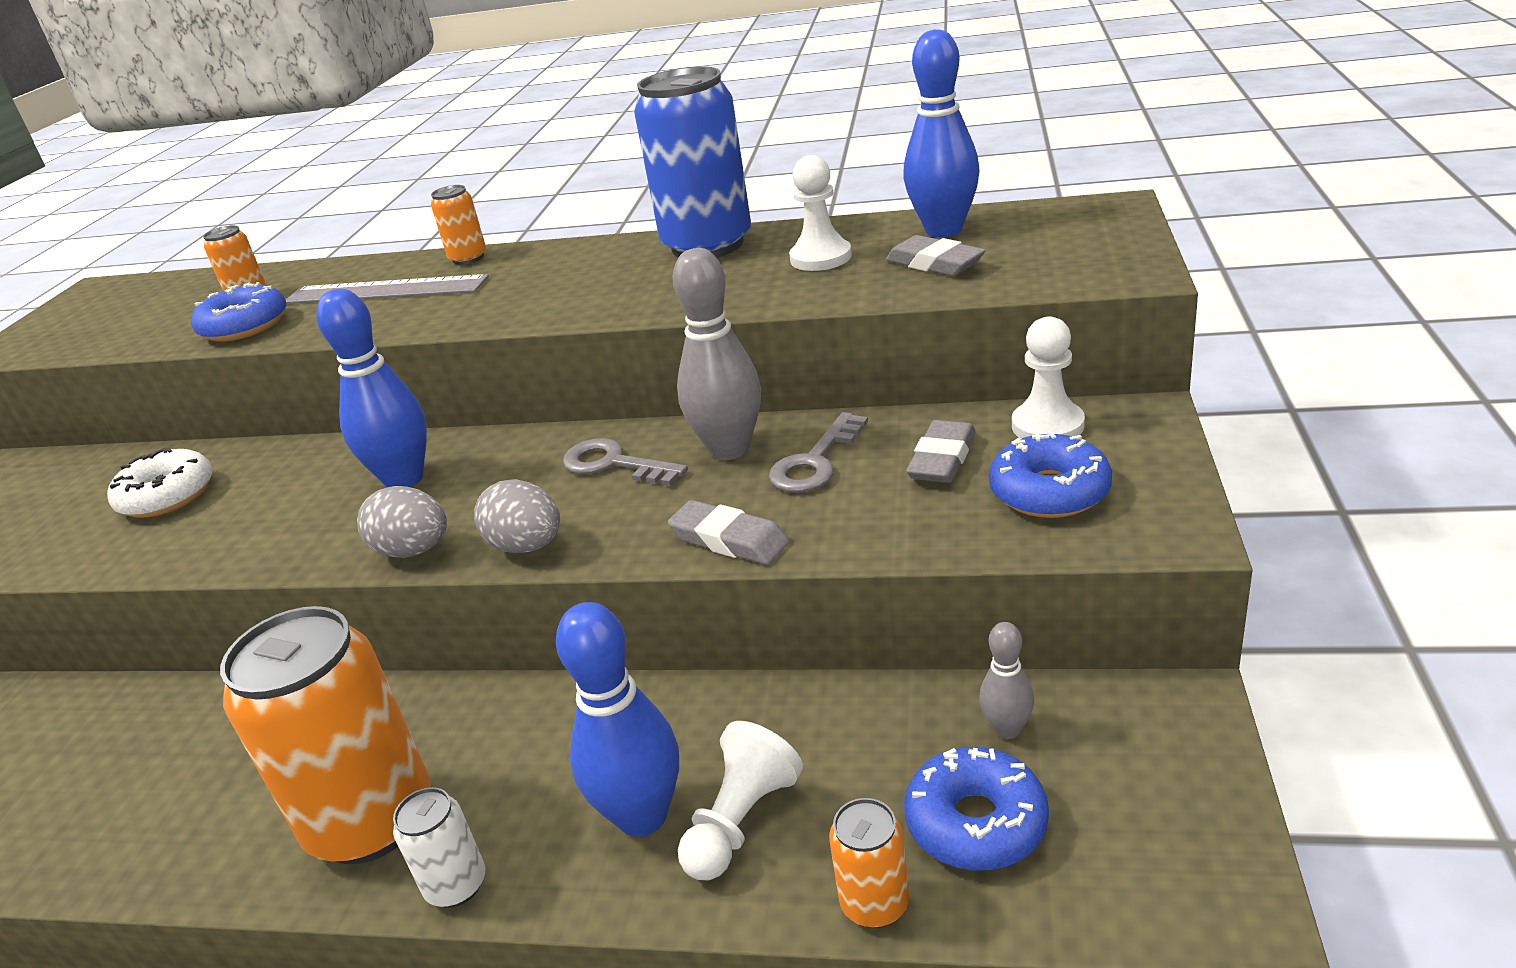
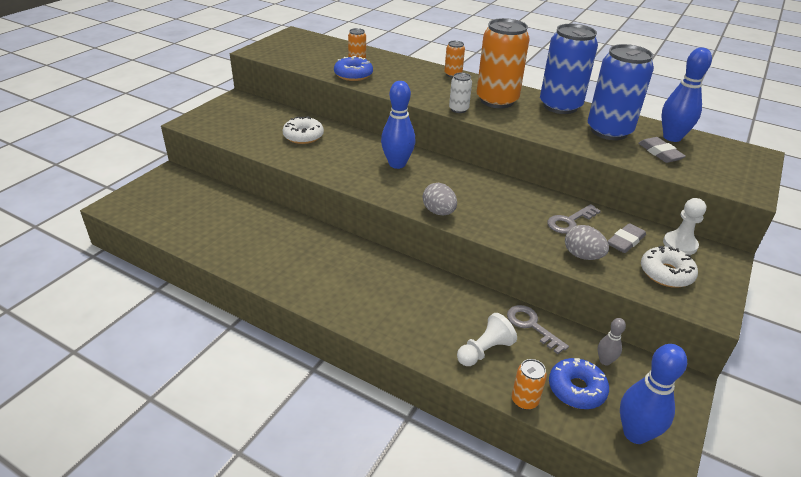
camera: 15 degrees right, 5 degrees up
(371, 820) = (347, 293): orange can -> orange can (497, 100)
(386, 290) = (414, 78): grey ruler -> none
(413, 551) = (393, 196): grey egg -> grey egg (582, 256)
(456, 885) = (372, 329): white can -> white can (458, 109)
(614, 464) = (484, 190): grey key -> grey key (531, 326)
(642, 816) = (447, 333): blue bowling pin -> blue bowling pin (635, 433)
(729, 449) = (535, 202): grey bowling pin -> none
(729, 540) = (521, 241): grey eraser -> none
(820, 258) = (609, 131): white pawn -> blue can
(1049, 492) = (666, 273): blue donut -> white donut

